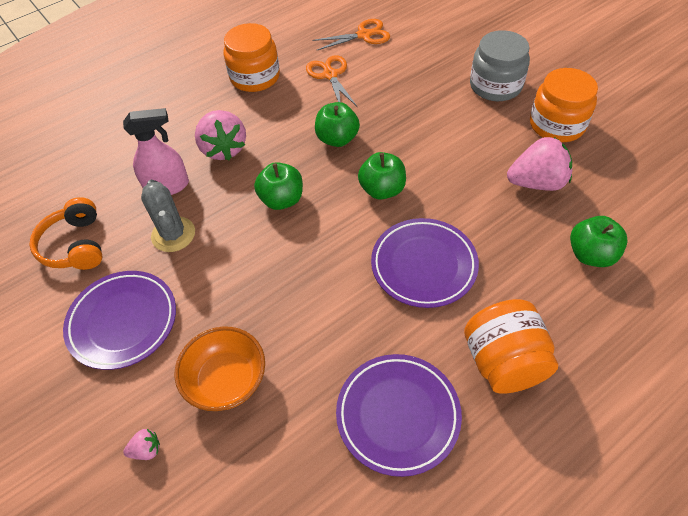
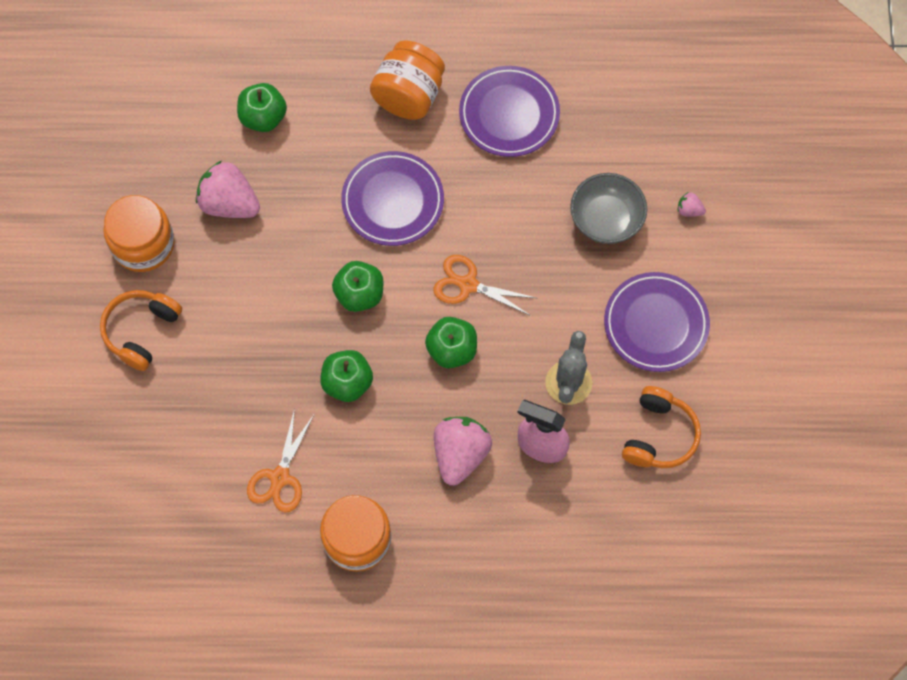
camera: 145 degrees left, 15 degrees up
(226, 380) = (606, 219): orange bowl -> grey bowl
(364, 35) = (190, 514): orange scissors -> orange scissors (468, 284)
(495, 86) = (141, 331): grey jar -> orange headphones

